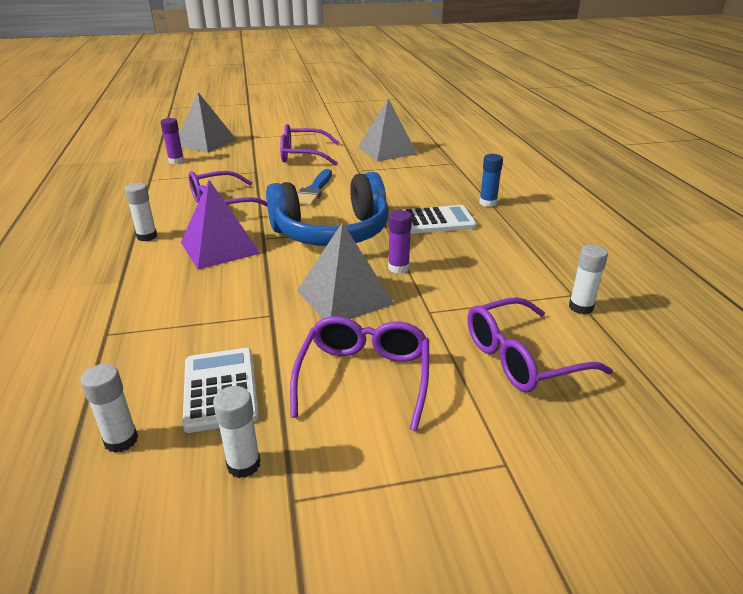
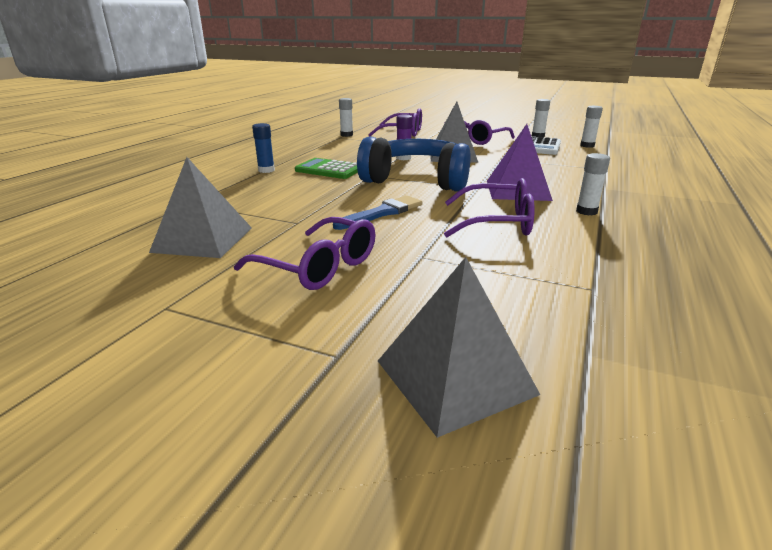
camera: 145 degrees left, 5 degrees down
(176, 161) = (542, 324): purple glue stick -> none
(437, 221) = (329, 170): white calculator -> green calculator

